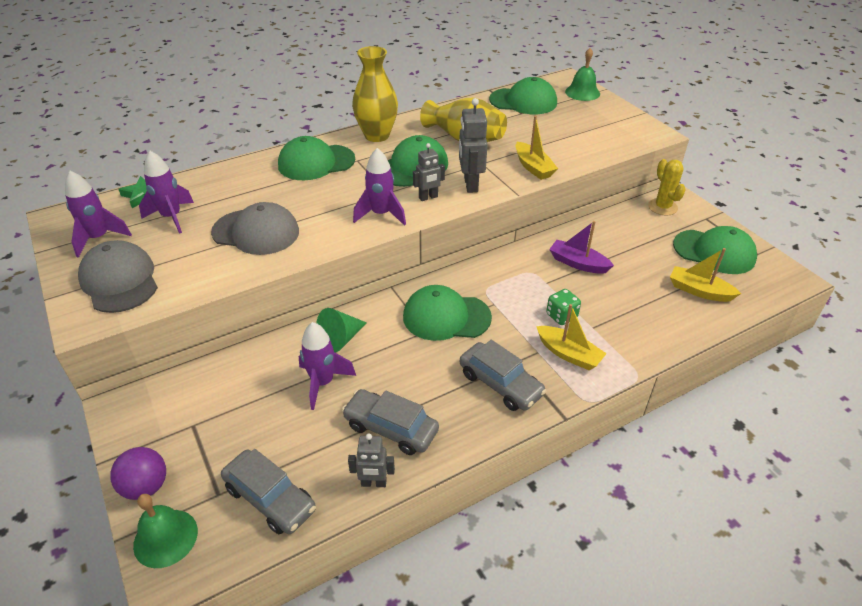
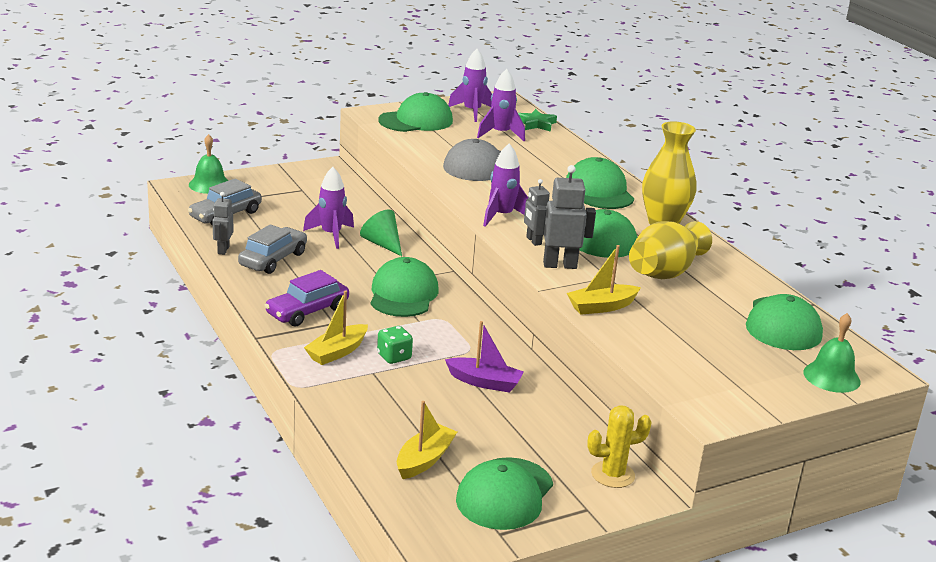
camera: 90 degrees right, 15 degrees down
(120, 281) = (416, 121): grey cap -> green cap
(146, 486) = (252, 177): purple ball -> none
(500, 384) = (307, 311): grey car -> purple car
(578, 263) = (484, 382): purple boat -> purple boat turned 75 degrees clockwise

